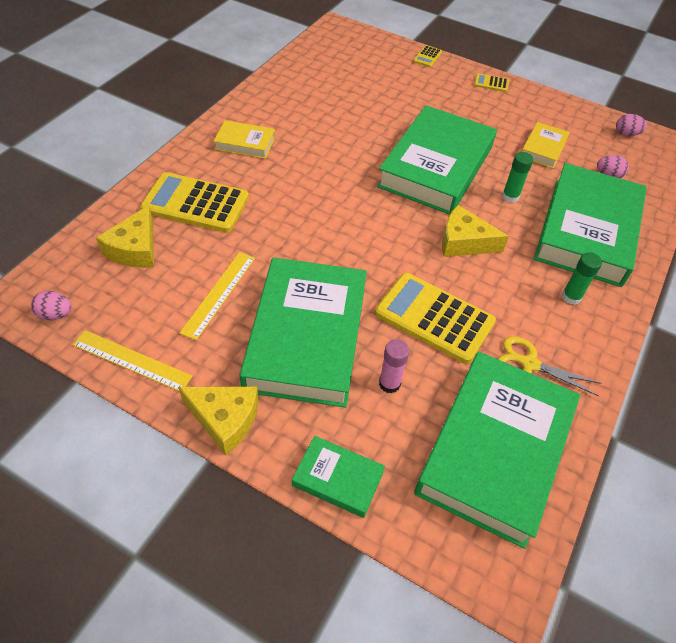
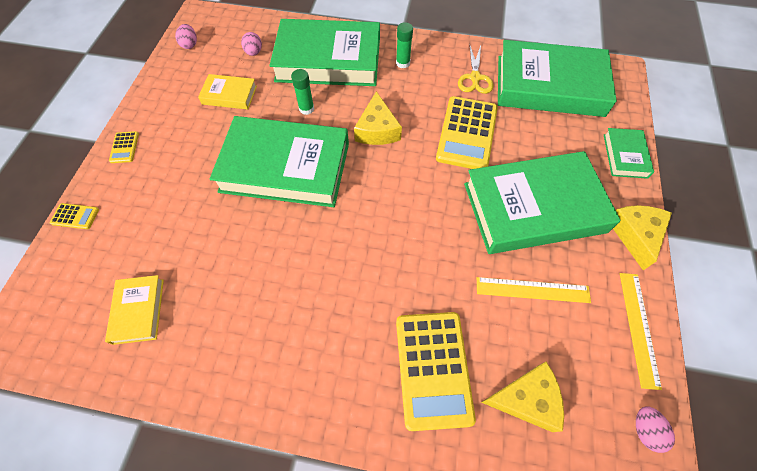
camera: 105 degrees left, 10 degrees up
(245, 143) = (310, 361): yellow book -> yellow book (138, 311)
(389, 383) = (539, 146): pink glue stick -> none

